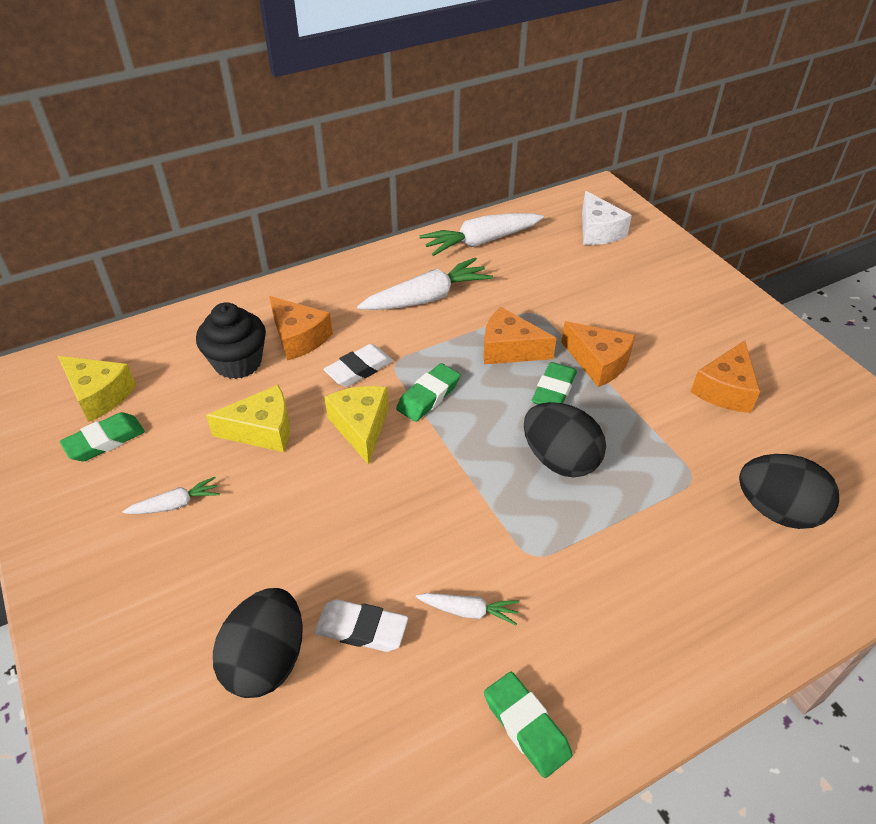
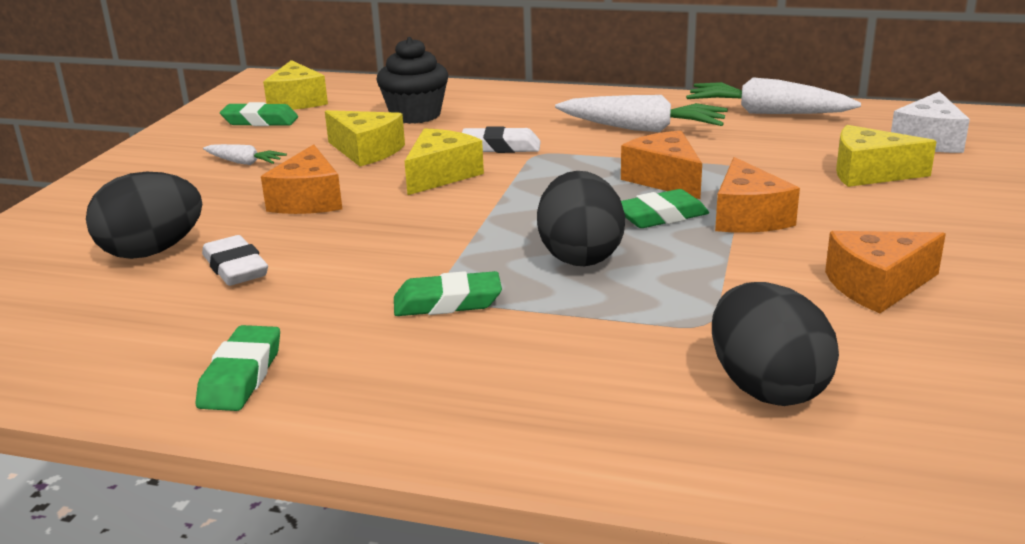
camera: 45 degrees right, 20 degrees down
(299, 338) = (486, 117): orange cheese -> orange cheese (308, 200)
(428, 396) = (531, 179): green eraser -> green eraser (447, 302)
(469, 611) = (326, 298): white carrot -> none
(607, 281) = (869, 173): none -> yellow cheese

